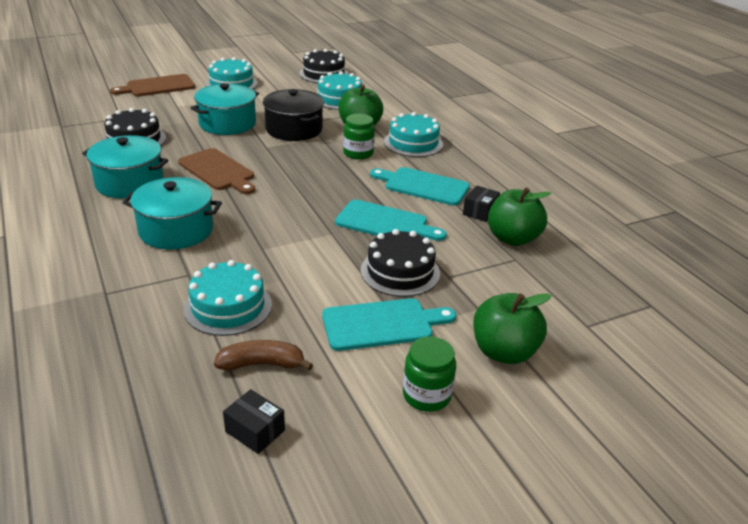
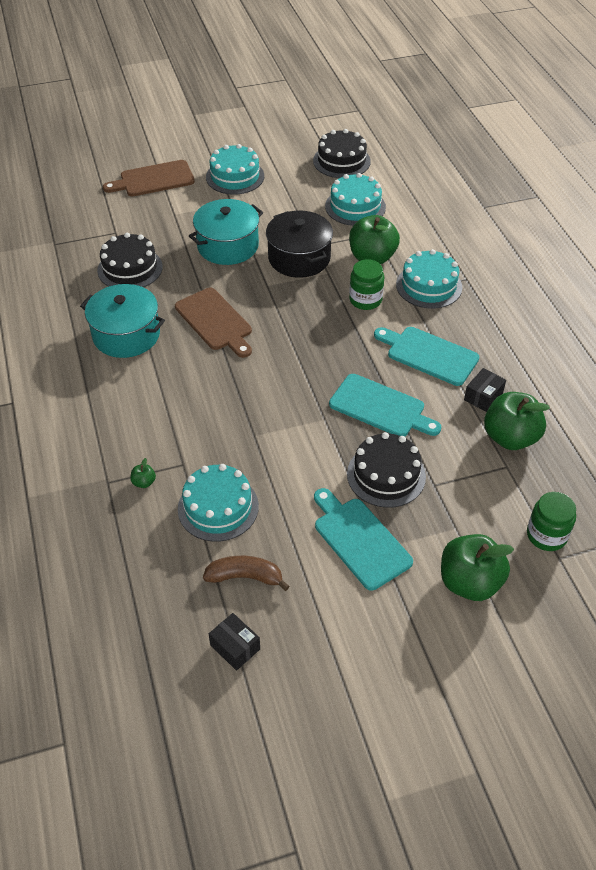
camera: 10 degrees right, 15 degrees up
(146, 291) = (144, 482): none -> green apple
(176, 230) = (172, 405): turquoise pot -> none
(382, 324) = (359, 540): turquoise cutting board -> turquoise cutting board turned 120 degrees counterclockwise
(426, 395) = (388, 624): green jar -> green jar (546, 535)

